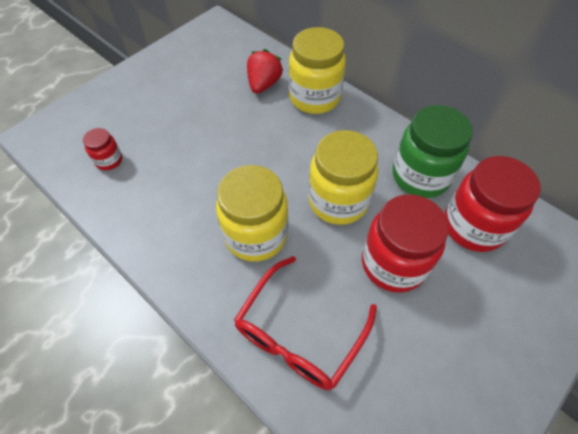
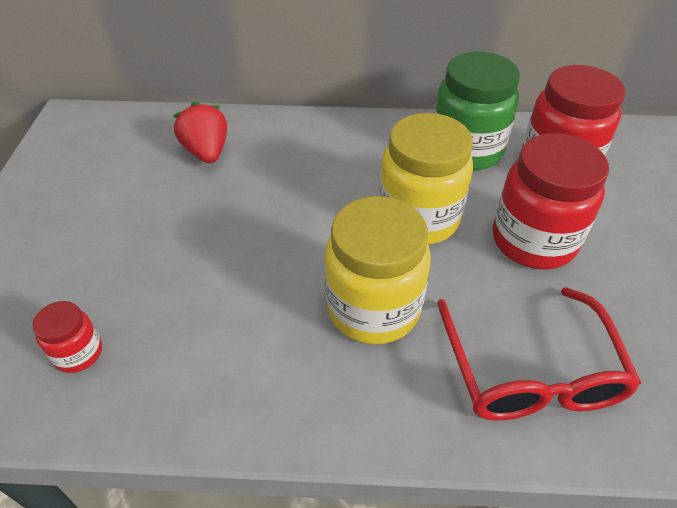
camera: 40 degrees left, 10 degrees down
(314, 97) = (281, 136): yellow jar -> none

